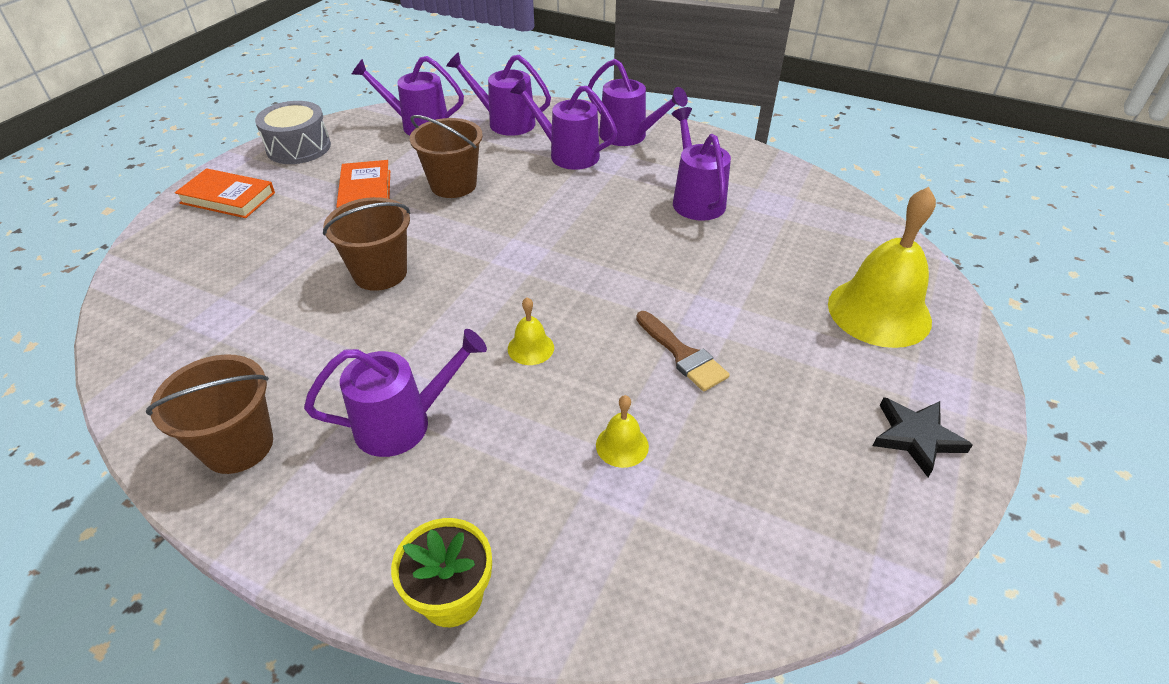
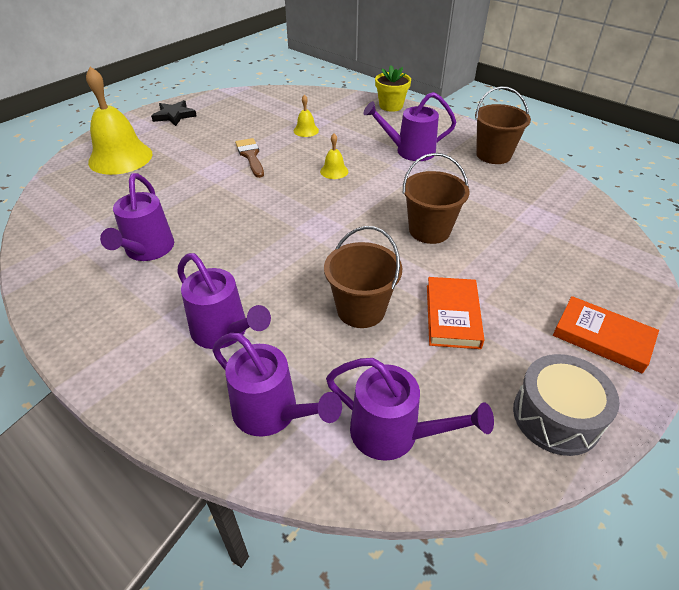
camera: 165 degrees left, 0 degrees up
(629, 136) = (137, 348): purple watering can -> none

